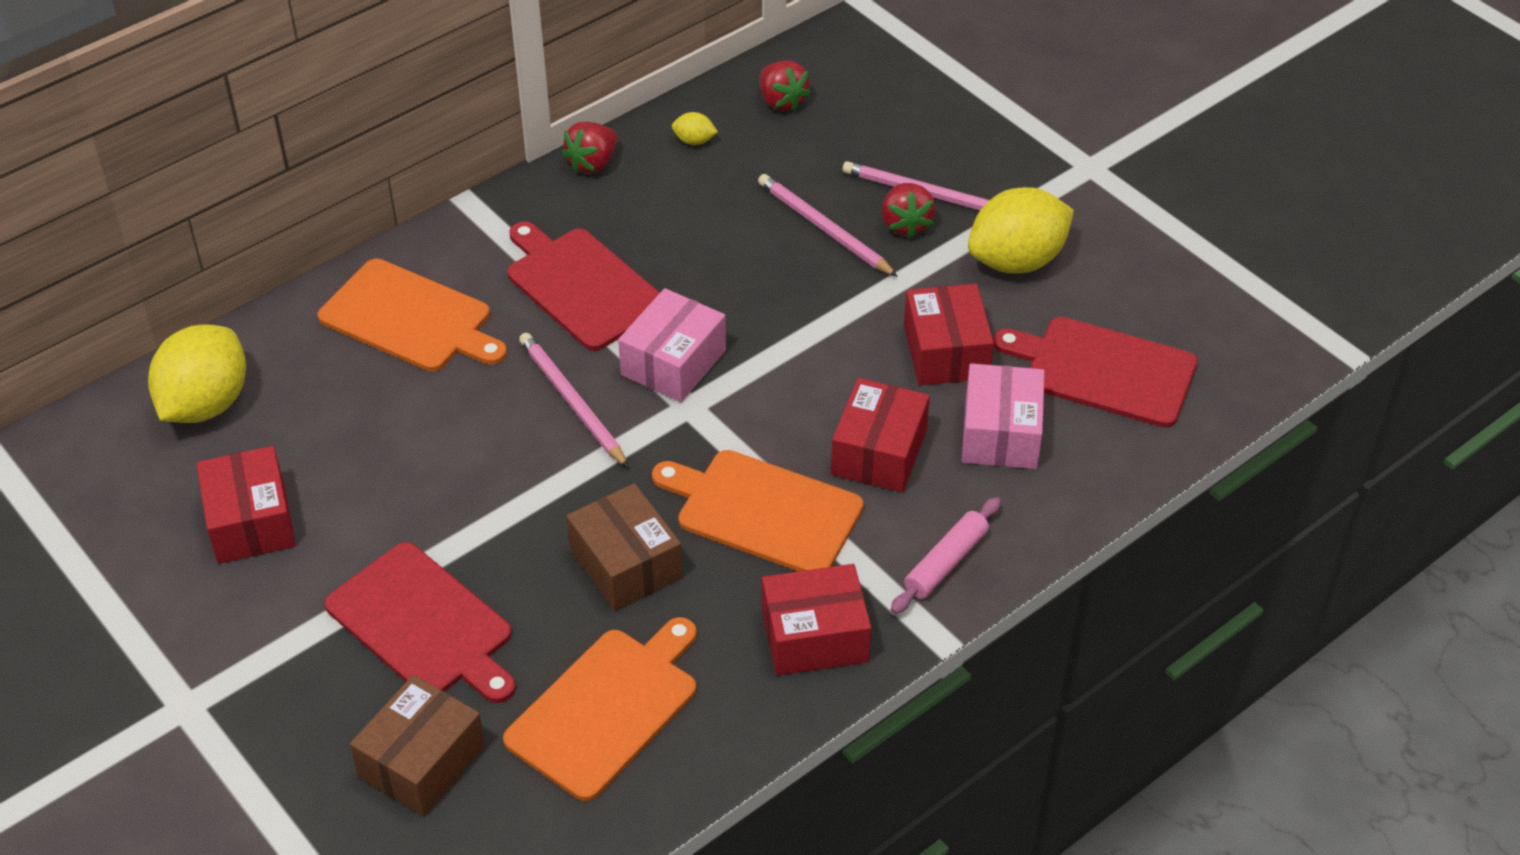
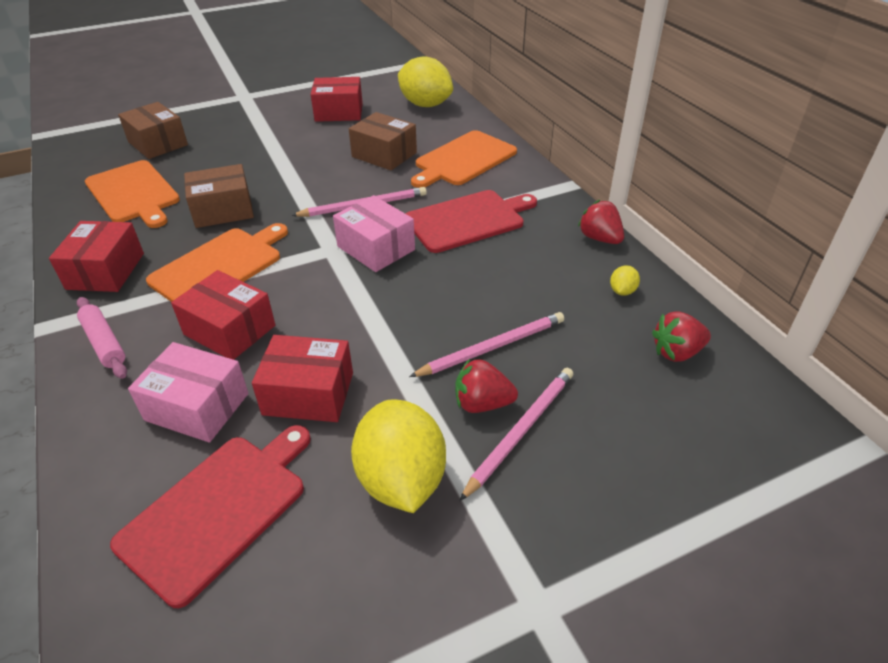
camera: 105 degrees right, 5 degrees down
(410, 416) = (384, 155): none -> brown box
(424, 624) = (237, 149): red cutting board -> none

